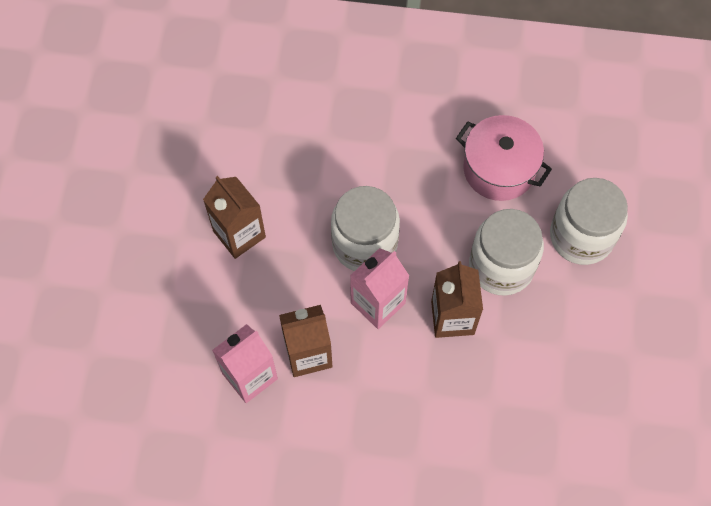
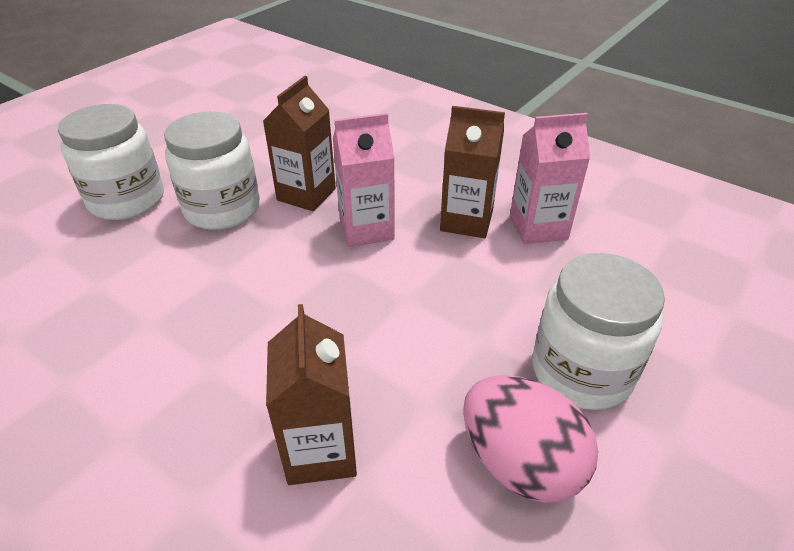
camera: 150 degrees left, 25 degrees down
(193, 178) = (520, 463): none -> pink egg
(239, 234) = (484, 354): brown carton -> brown carton (320, 450)
(364, 244) = (336, 279): white jar -> white jar (581, 371)
(499, 169) = (122, 282): pink pot -> none

